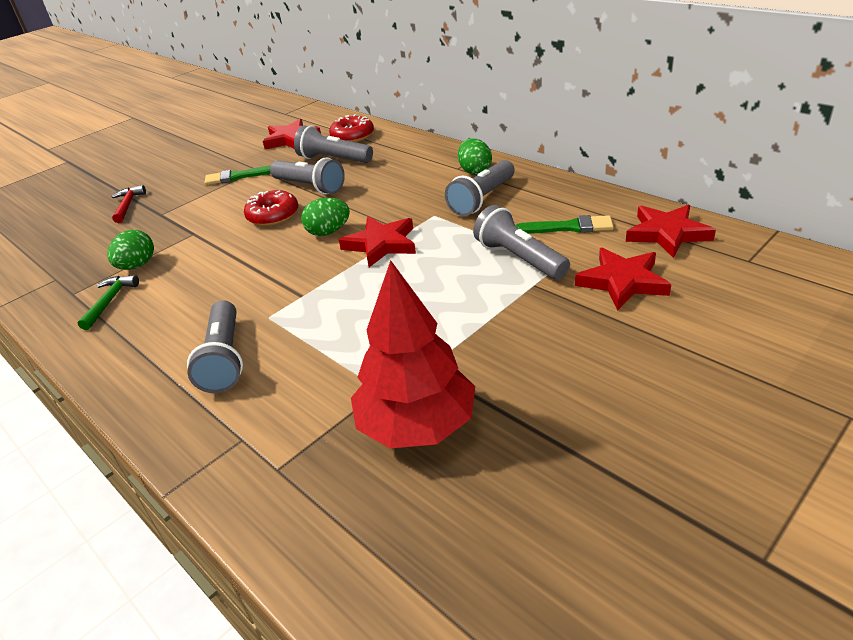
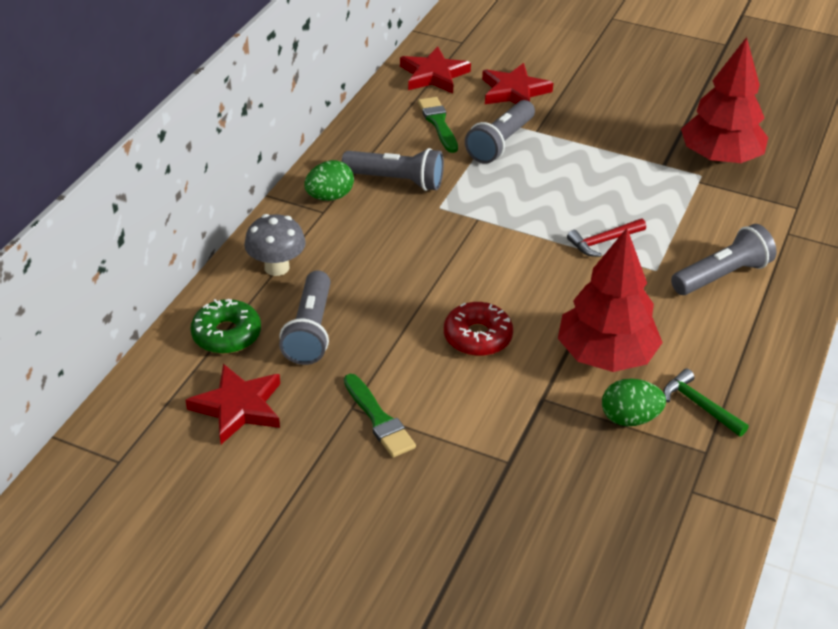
camera: 115 degrees left, 5 degrees up
(110, 301) = (700, 405): green hammer -> green hammer turned 60 degrees clockwise
(128, 205) = (497, 521): red hammer -> red hammer (603, 241)
(201, 267) = (606, 356): none -> red tree
(310, 187) = (396, 328): grey flashlight -> none
(328, 232) = (498, 276): green egg -> none
(352, 136) = (226, 334): red donut -> green donut
(381, 244) = (508, 230): red star -> none
(404, 151) = (277, 267): none -> grey mushroom

